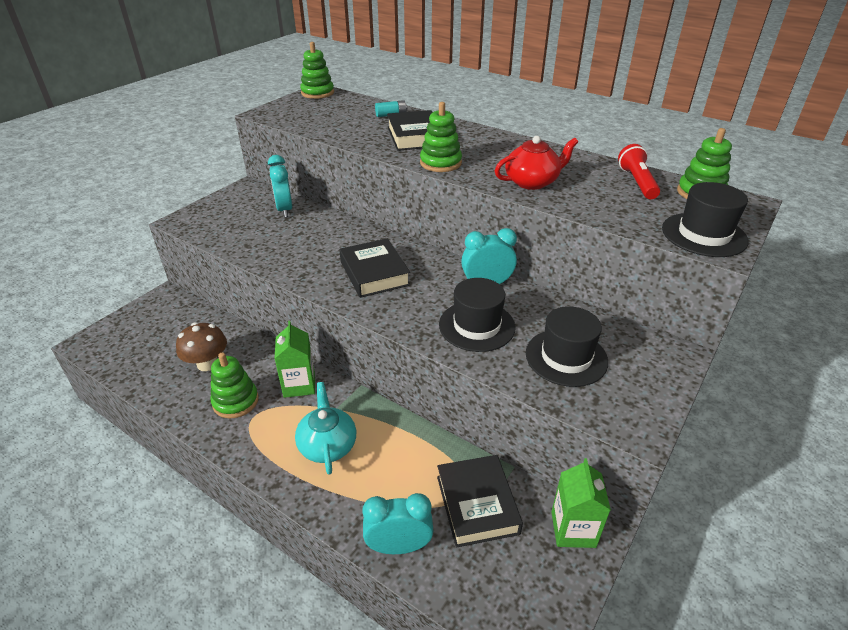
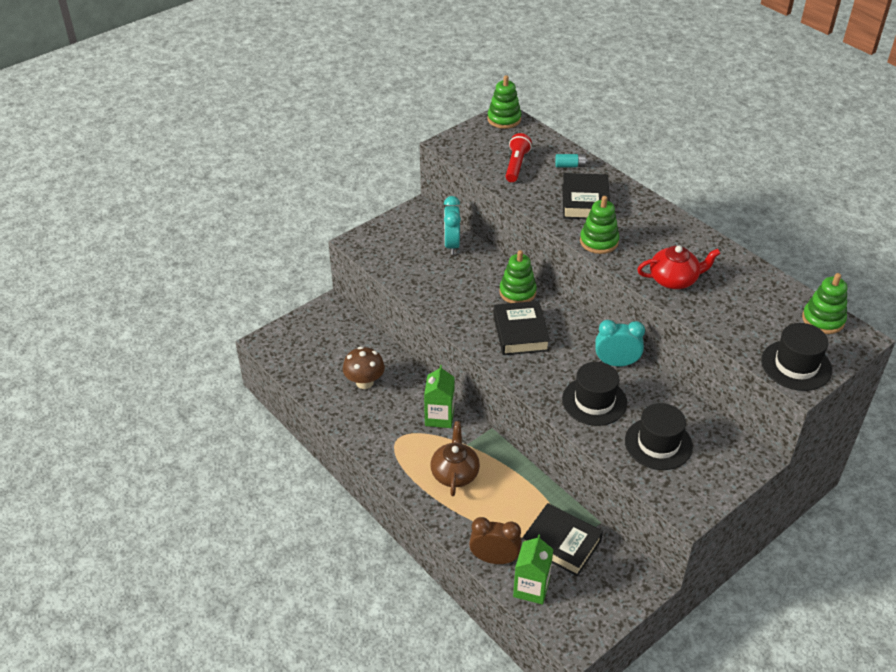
camera: 15 degrees right, 5 degrees up
(235, 401) = (385, 421): green stacking toy -> green stacking toy (517, 292)
(327, 445) = (455, 473): turquoise teapot -> brown teapot
(399, 546) = (494, 559): turquoise clock -> brown clock
(477, 504) = (561, 543): black book -> black book turned 60 degrees counterclockwise
(573, 529) = (630, 577): green carton -> green carton (531, 588)
(637, 182) = (771, 297): red flashlight -> red flashlight (516, 165)

